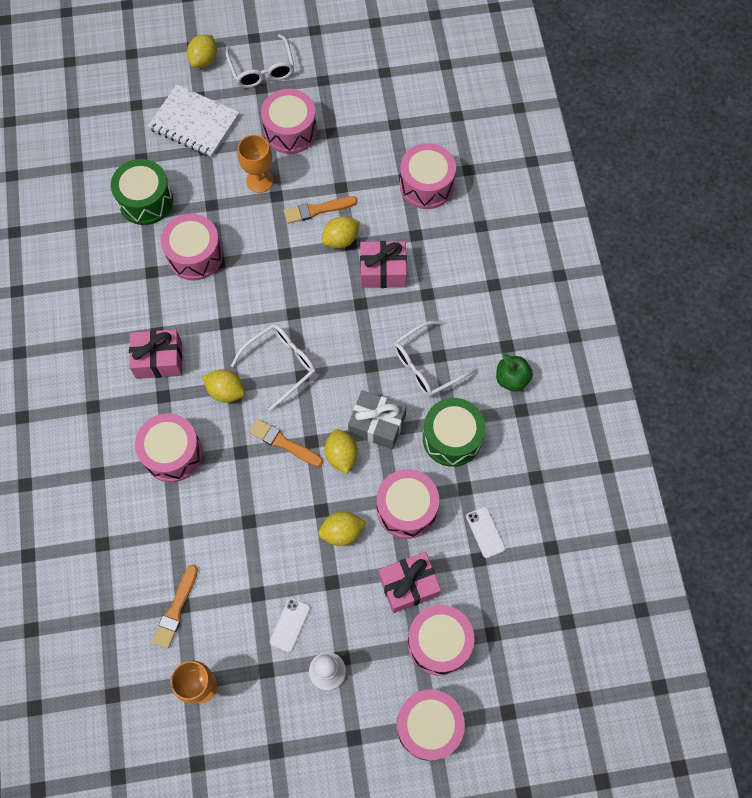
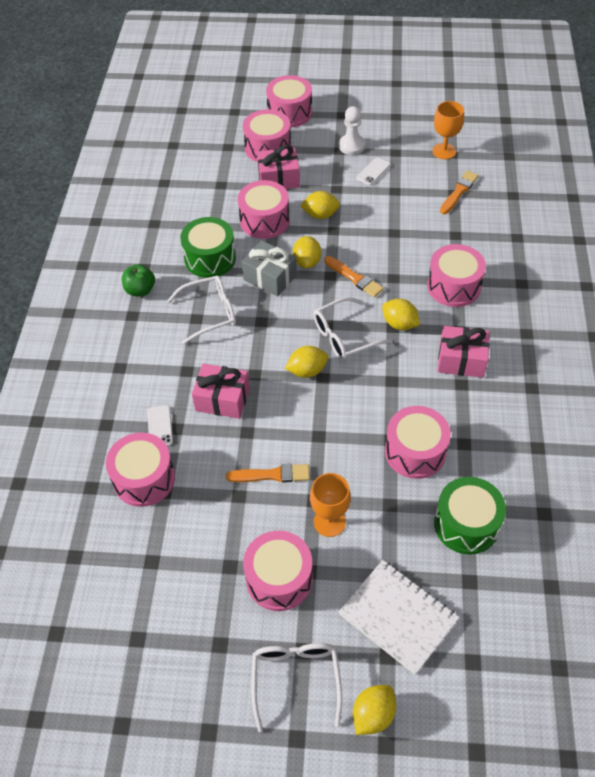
camera: 165 degrees left, 15 degrees down
(341, 240) = (255, 438): yellow lemon -> yellow lemon (307, 371)
(485, 532) = (209, 198): white phone -> white phone (160, 426)

